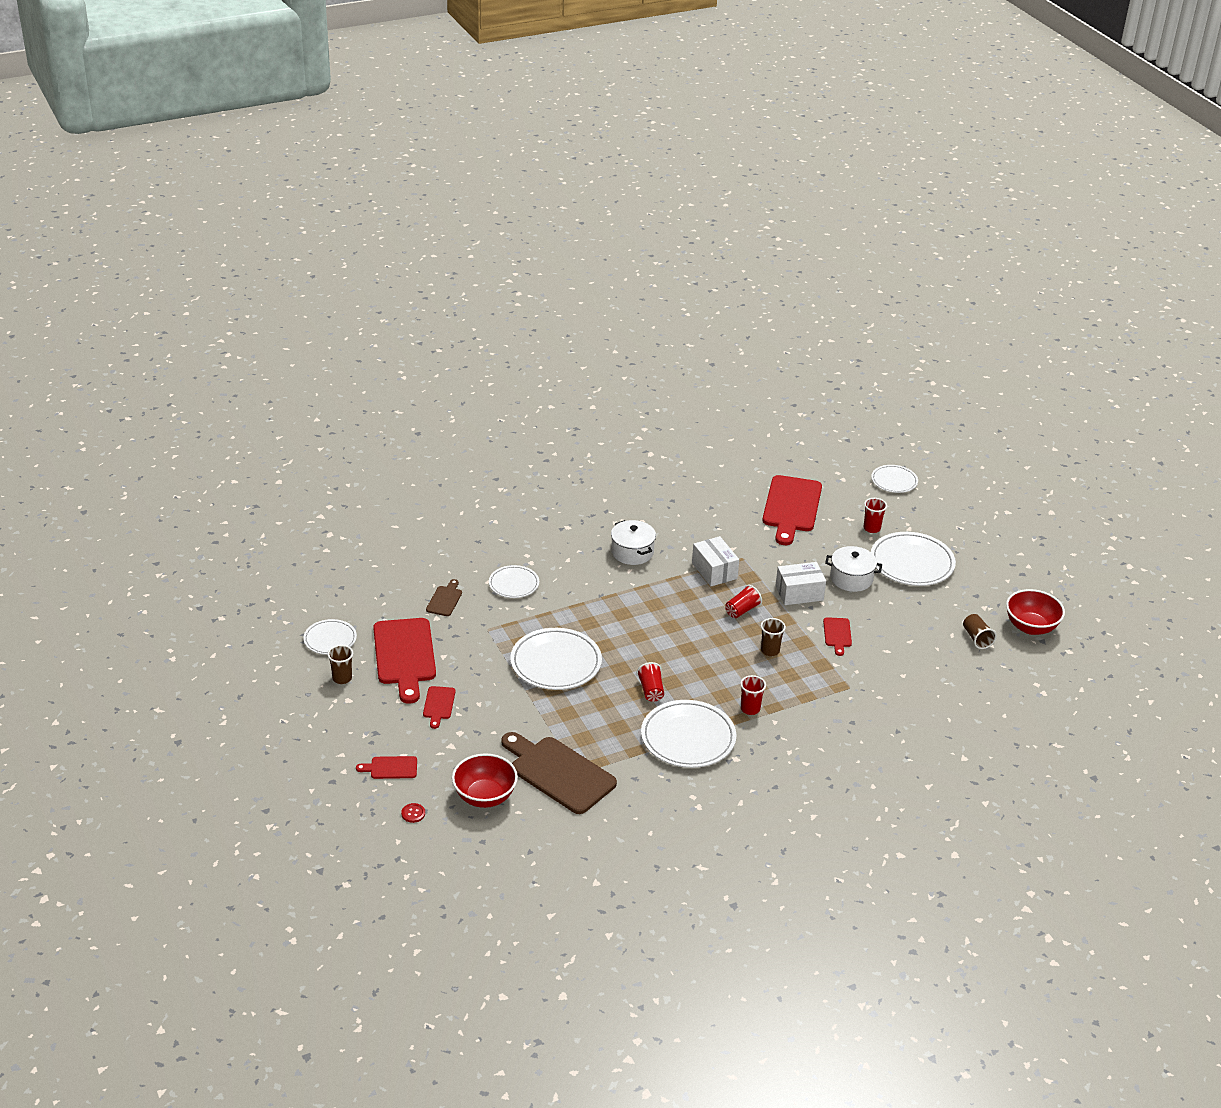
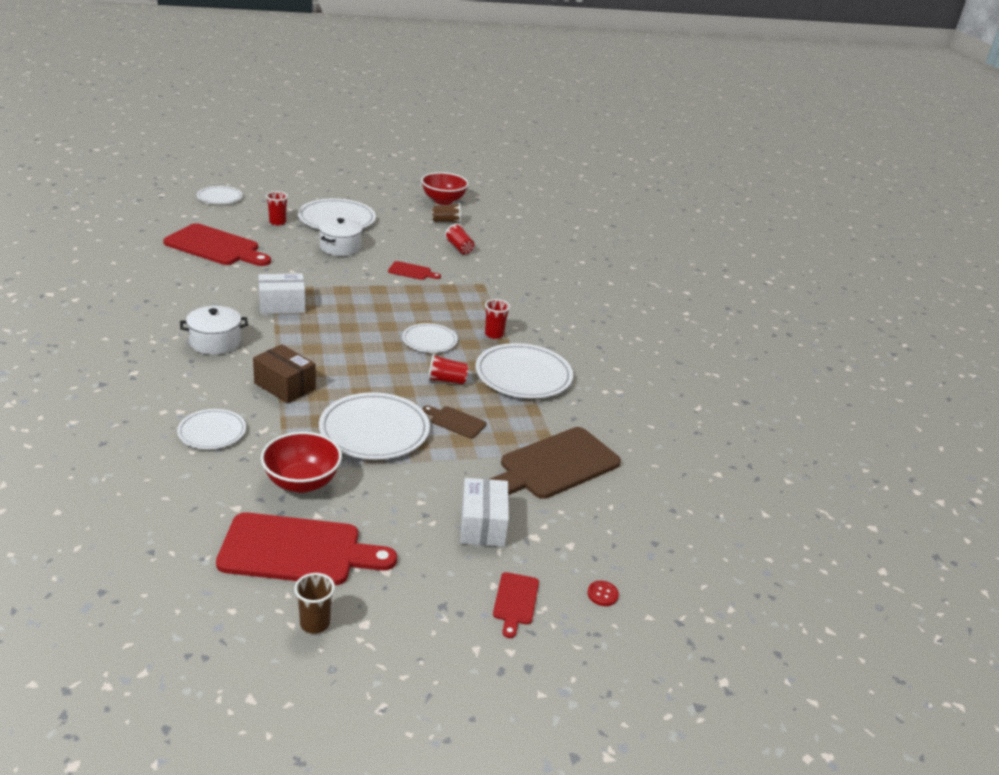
camera: 80 degrees left, 5 degrees down
(330, 639) = (219, 624): white plate -> white plate (429, 341)
(439, 705) = (410, 536): red cutting board -> none
(445, 600) = (203, 493): brown cutting board -> brown cutting board (455, 421)
(485, 796) = (582, 527): red bowl -> red bowl (302, 482)
(591, 603) = (285, 386): none -> brown box
(742, 610) = (351, 305): red cup -> red cup (459, 248)
(770, 650) = (417, 306): brown cup -> none
(799, 593) = (344, 274): white box -> white box (482, 525)

